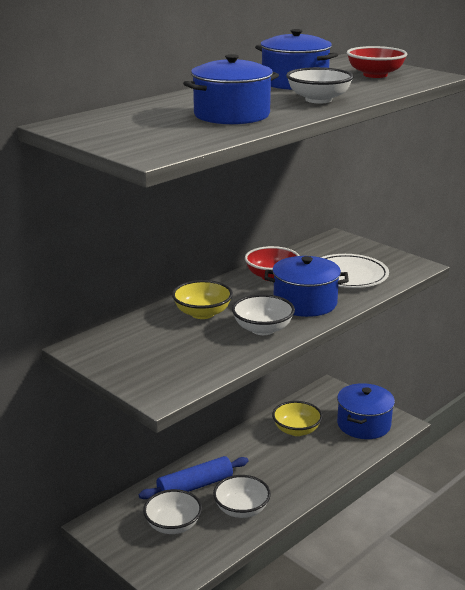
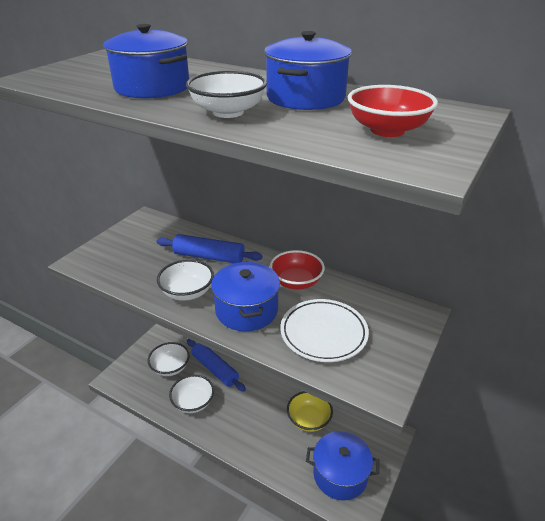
camera: 75 degrees right, 10 degrees up
(202, 313) = (209, 257): yellow bowl -> blue rolling pin

